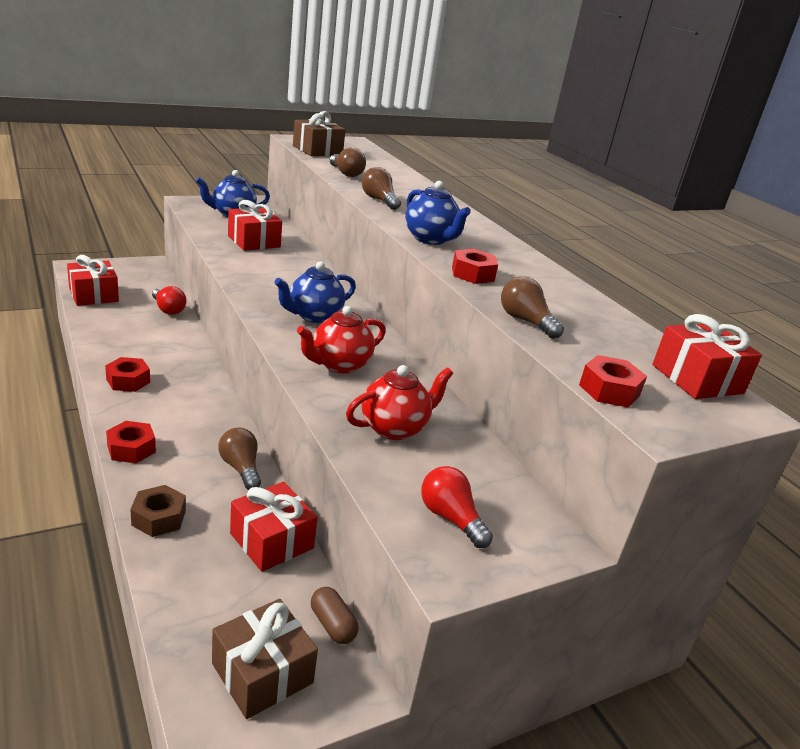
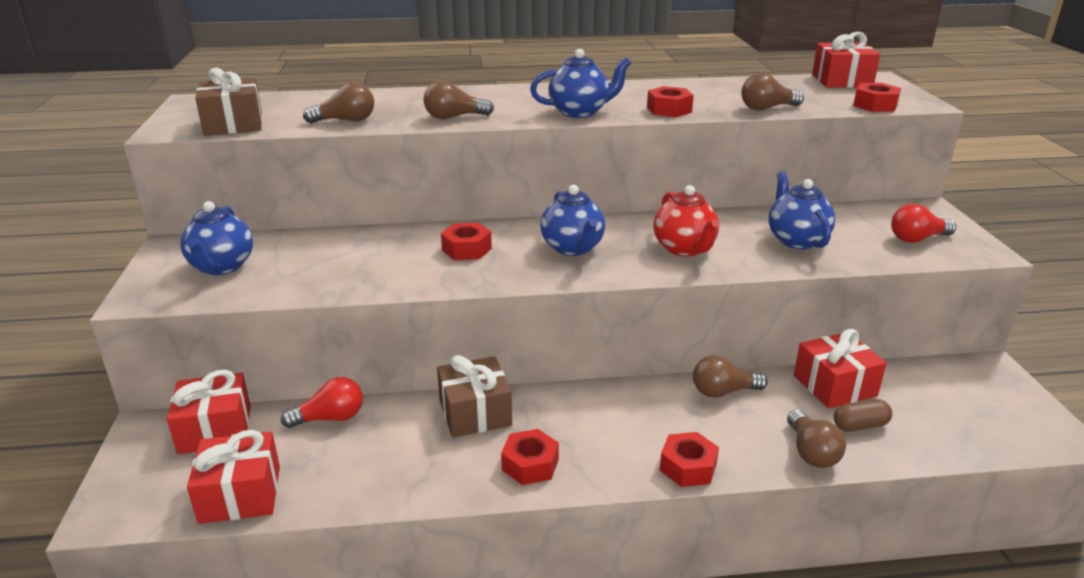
camera: 65 degrees left, 0 degrees up
(159, 518) = (811, 452): brown nut -> brown light bulb
(254, 241) = (337, 261): red gift -> red gift (215, 429)
(262, 673) = (992, 408): brown gift -> brown gift (475, 413)
(291, 278) = (466, 249): none -> red nut
(332, 624) = (930, 368): brown capsule -> brown capsule (860, 425)
(395, 428) = (796, 240): red teapot -> blue teapot

